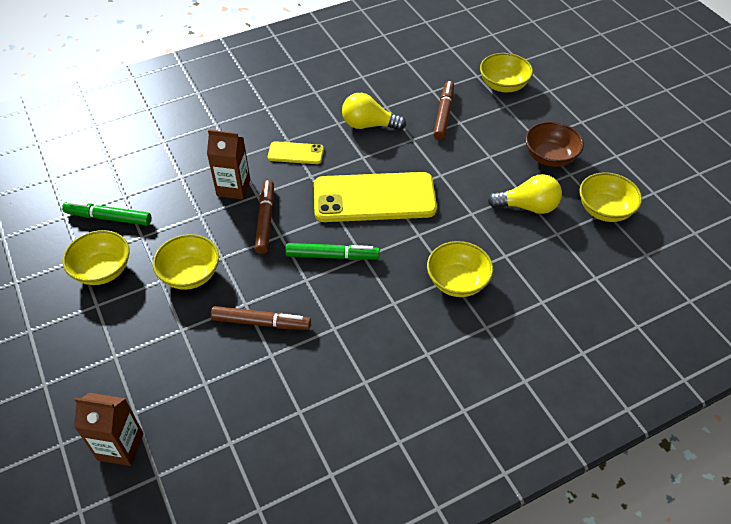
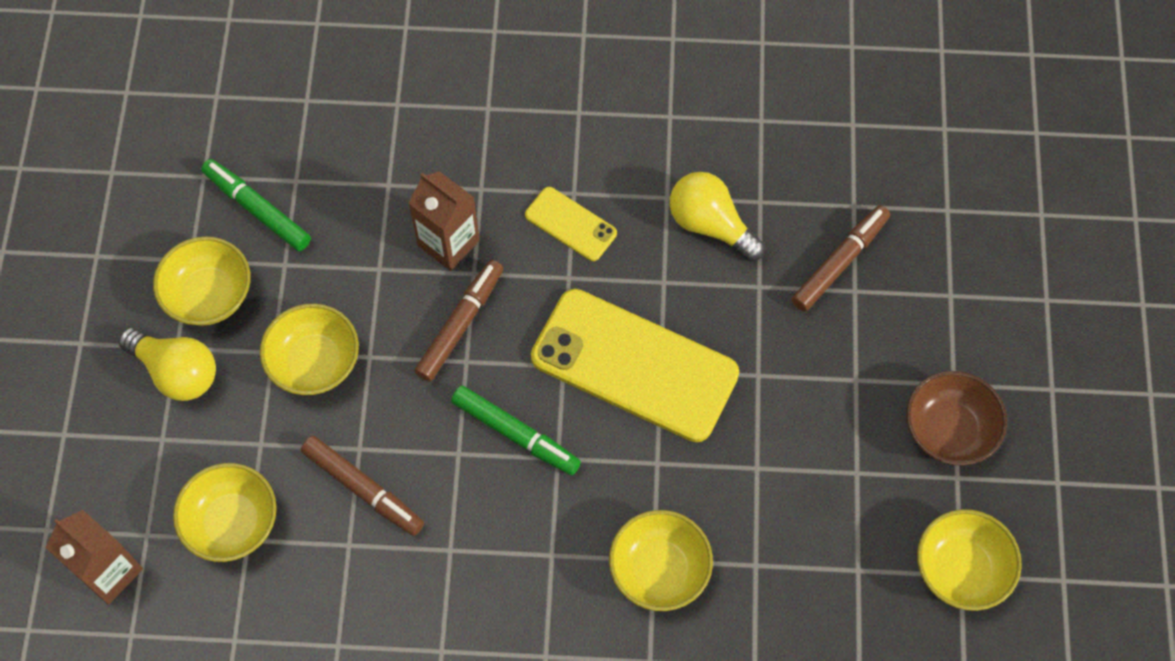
camera: 30 degrees right, 15 degrees up
(503, 85) = (976, 252): yellow bowl -> yellow bowl (232, 523)
(527, 207) = (848, 501): yellow light bulb -> yellow light bulb (176, 372)

